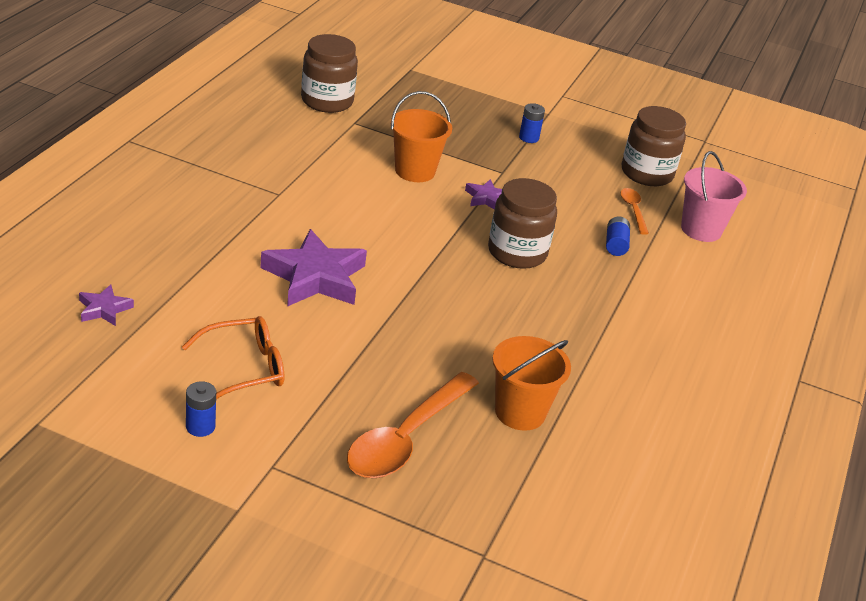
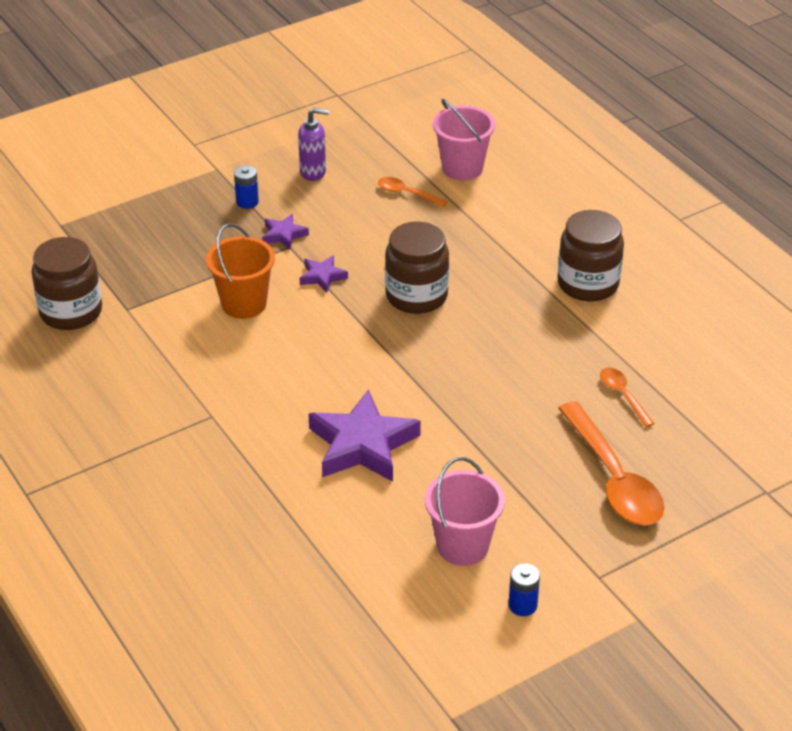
camera: 50 degrees left, 5 degrees up
(104, 309) = (312, 614): purple star -> purple star (284, 235)
(244, 368) = (462, 546): orange glasses -> pink bucket
(520, 412) = (623, 395): orange bucket -> orange spoon
(600, 157) = (313, 172): none -> purple soap dispenser
(615, 245) = (447, 230): blue battery -> none
(647, 173) = (359, 156): brown jar -> brown jar (588, 284)

